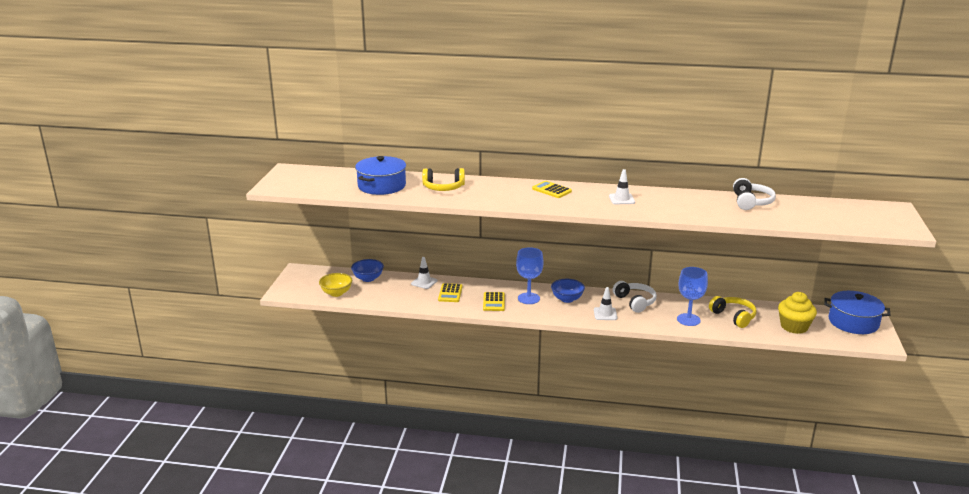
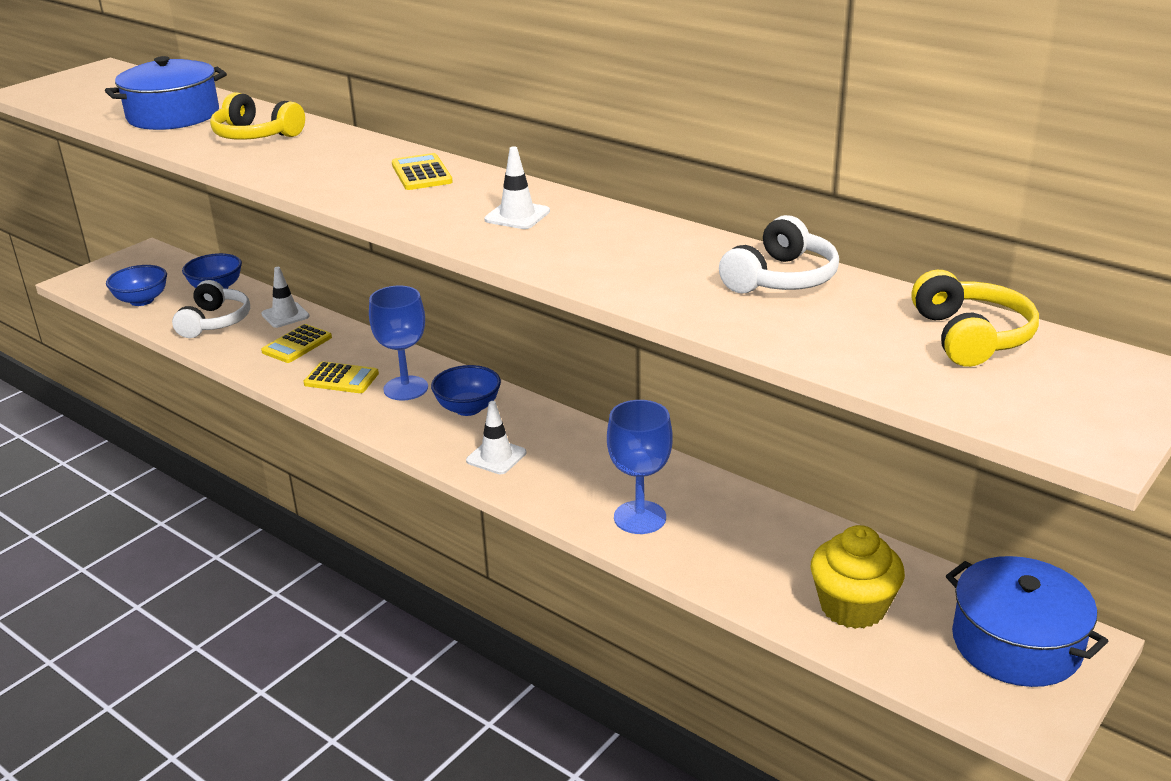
camera: 30 degrees right, 5 degrees up
(336, 293) = (142, 300): yellow bowl -> blue bowl
(494, 302) = (341, 379): yellow calculator -> yellow calculator turned 105 degrees counterclockwise
(635, 302) = (583, 449): white headphones -> white headphones (215, 322)
(733, 317) = (743, 540): yellow headphones -> yellow headphones (971, 337)

